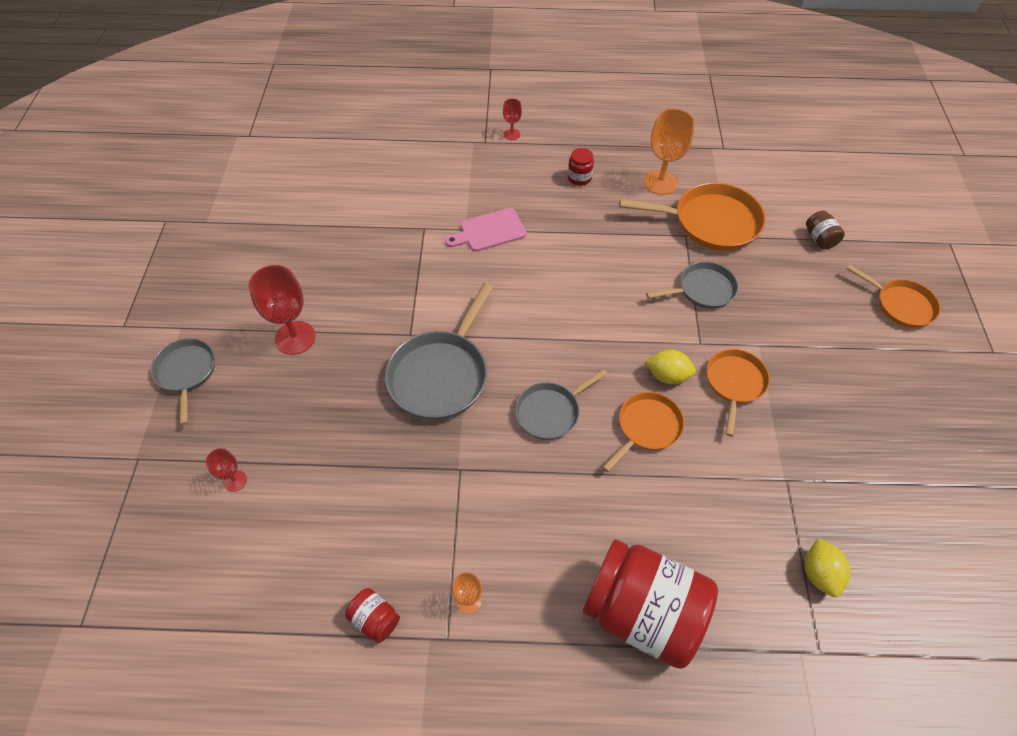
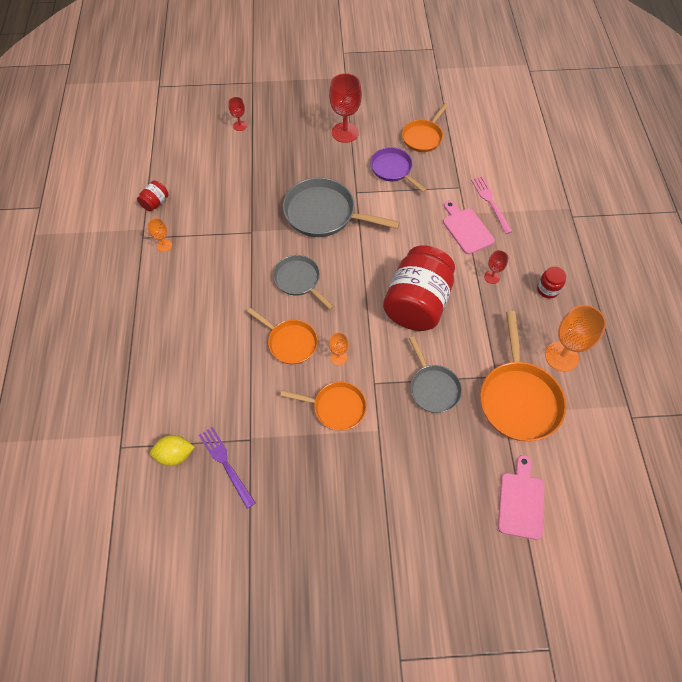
camera: 85 degrees right, 5 degrees up
(186, 373) = (311, 88): grey pan -> none
(379, 290) = (393, 169): none -> purple pan
(452, 204) = (490, 202): none -> pink fork
(512, 134) = (589, 235): red goblet -> red goblet (492, 277)
(642, 612) = (153, 339): red jar -> red jar (417, 303)
(667, 376) = (338, 357): yellow lemon -> orange goblet
(819, 239) = (521, 501): brown jar -> pink cutting board
(822, 510) = (225, 463): none -> purple fork
(900, 305) = (447, 571): orange pan -> orange pan (423, 137)

